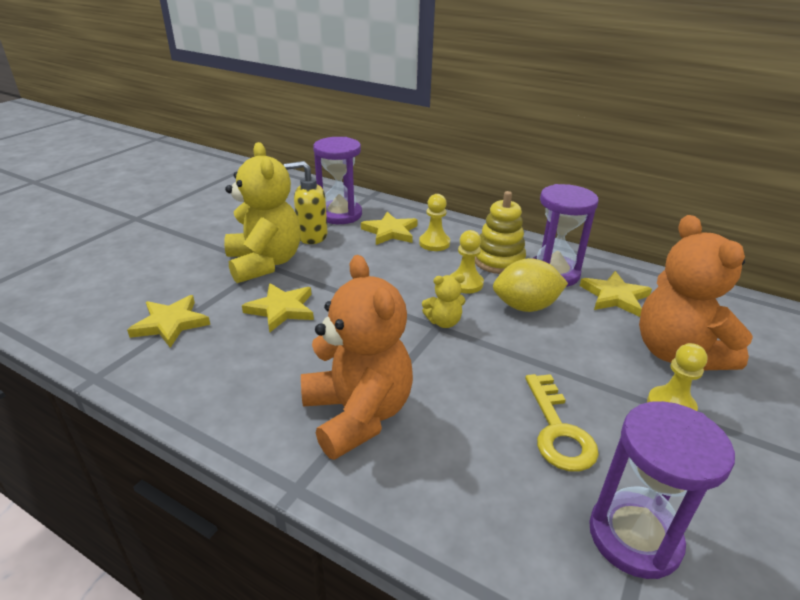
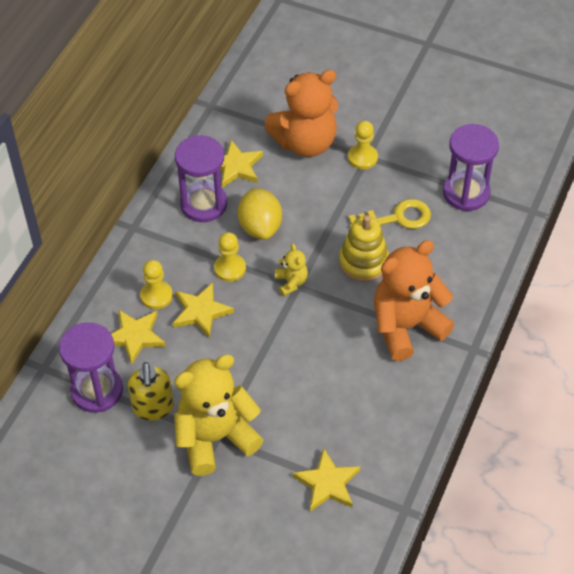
camera: 95 degrees left, 20 degrees up
(281, 309) = (292, 403): yellow star -> yellow star (201, 312)
(498, 261) = (186, 243): yellow stacking toy -> yellow stacking toy (363, 262)

